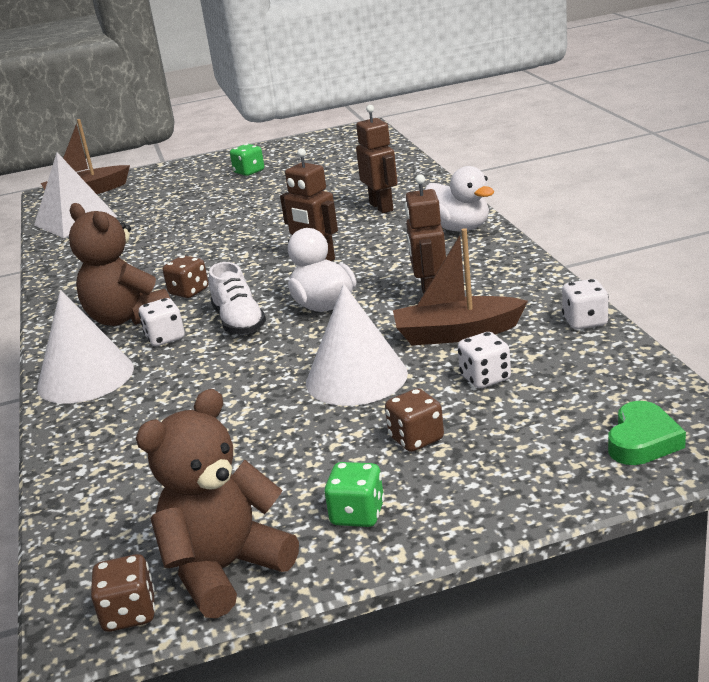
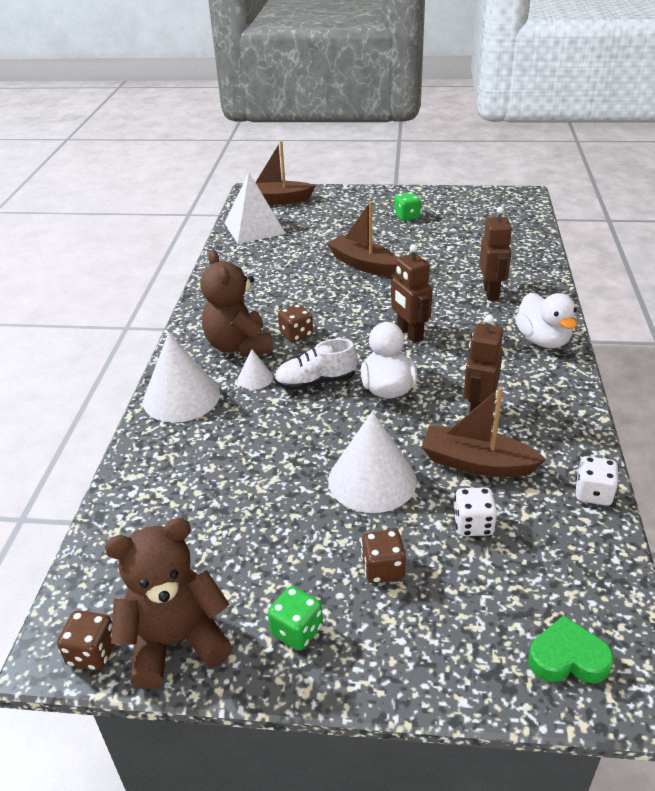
camera: 20 degrees right, 10 degrees up
(165, 338) = (255, 378): white dice -> white cone
(226, 219) = (363, 264): none -> brown boat
(239, 322) = (316, 382): white shoe -> white shoe turned 75 degrees clockwise
(642, 441) = (567, 658): green heart -> green heart turned 135 degrees counterclockwise

